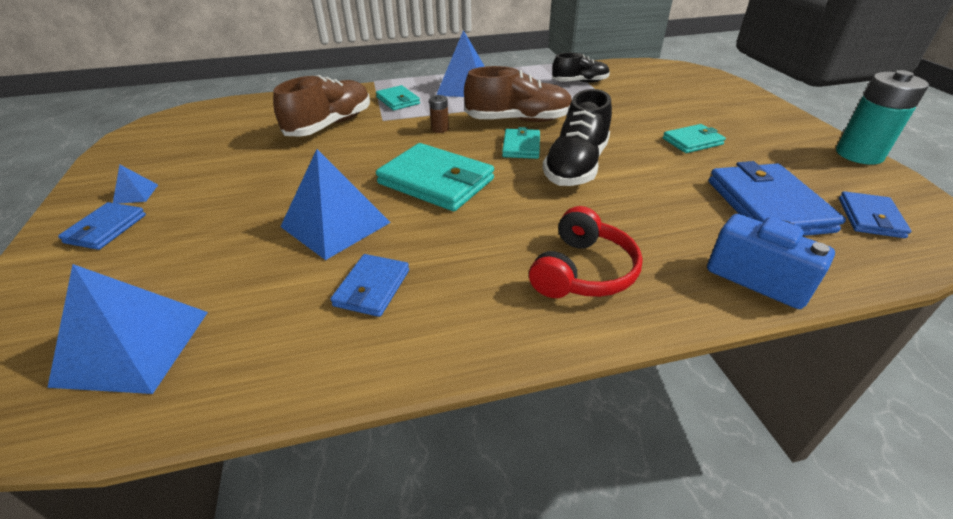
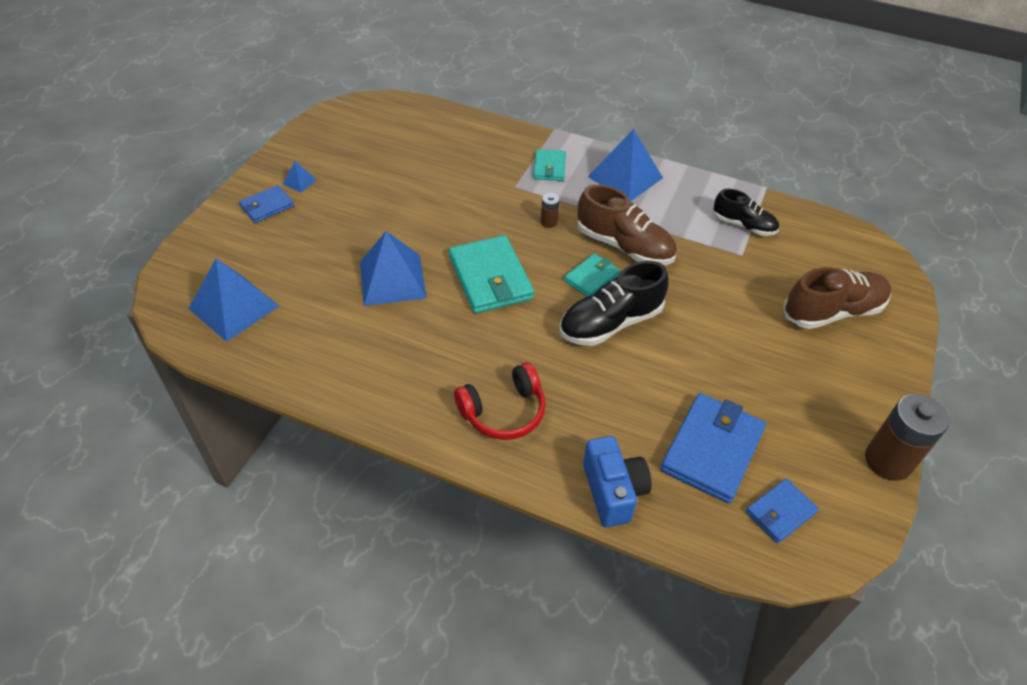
camera: 35 degrees right, 10 degrees up
(330, 125) = (471, 172): brown shoe -> brown shoe (832, 312)
(372, 288) = (371, 343): blue wallet -> none
(692, 141) = (747, 355): turquoise wallet -> none
(859, 154) = (888, 461): turquoise battery -> brown battery

